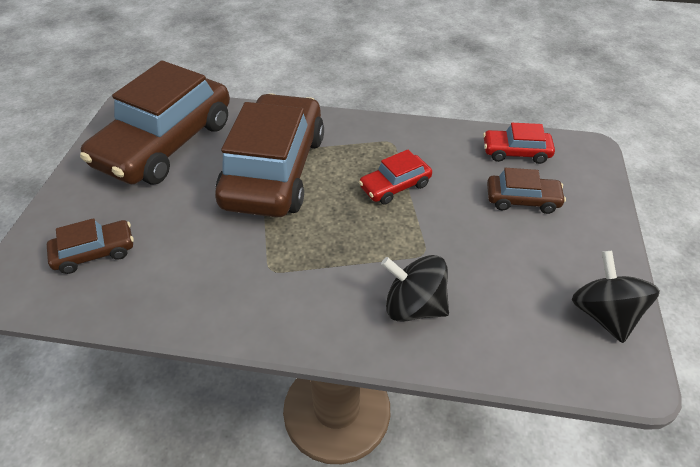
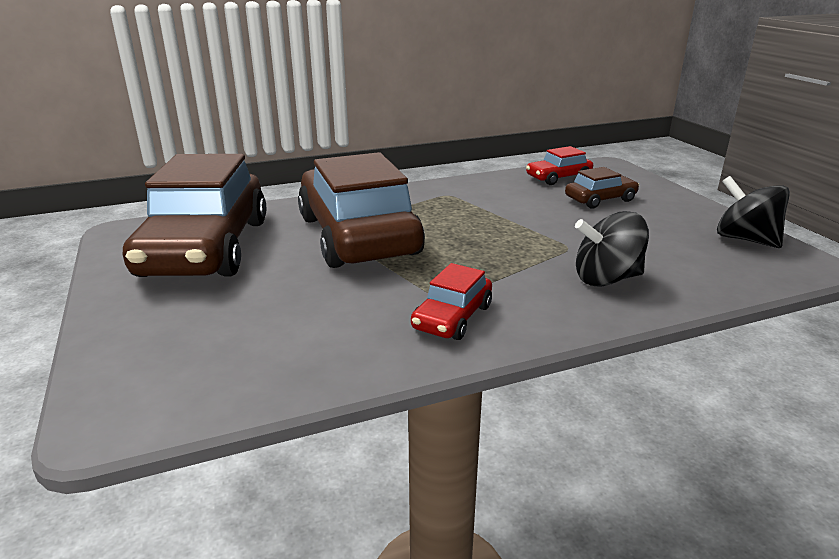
camera: 30 degrees left, 20 degrees down
(95, 252) = (213, 348): brown car -> none
(395, 186) = (488, 217): red car -> red car (452, 317)

